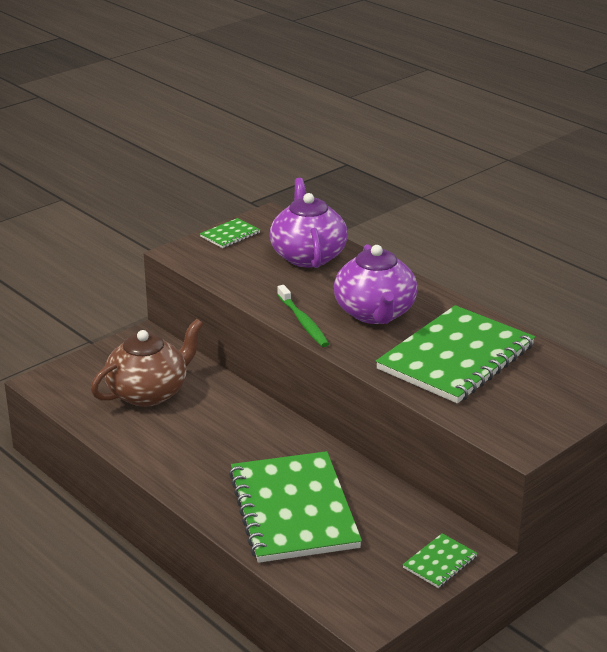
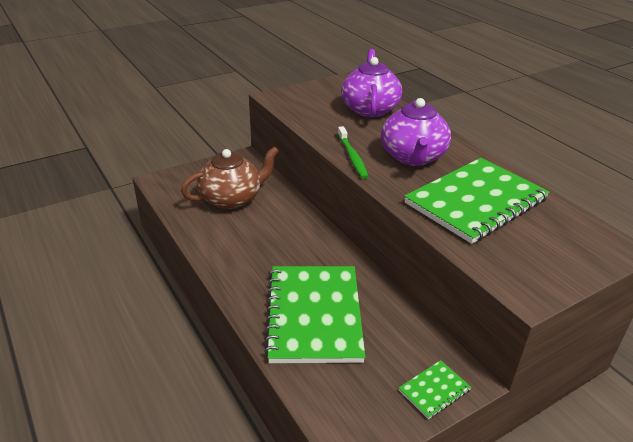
camera: 10 degrees right, 5 degrees up
(230, 235) = (316, 89): green notebook -> none

